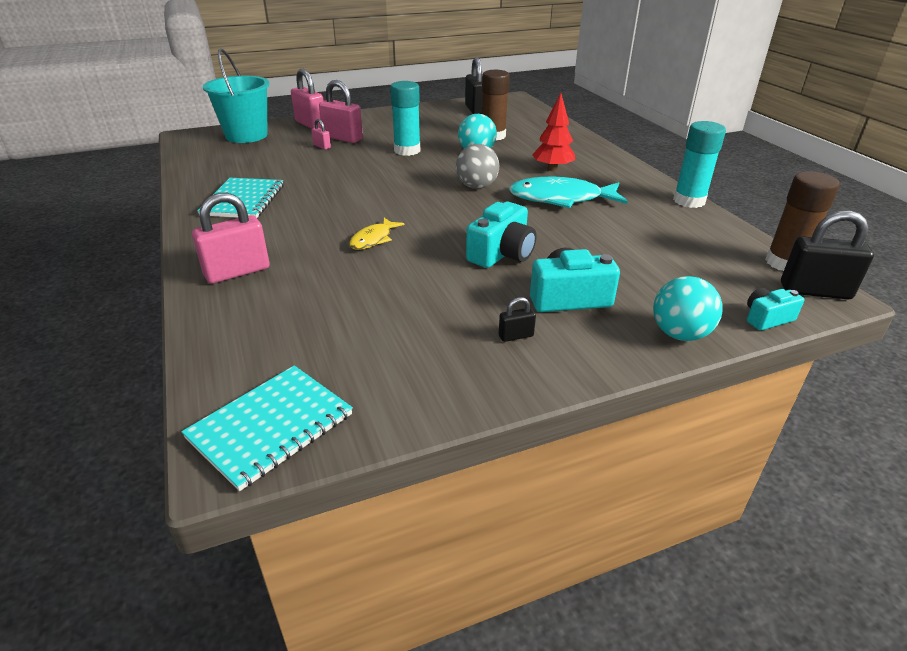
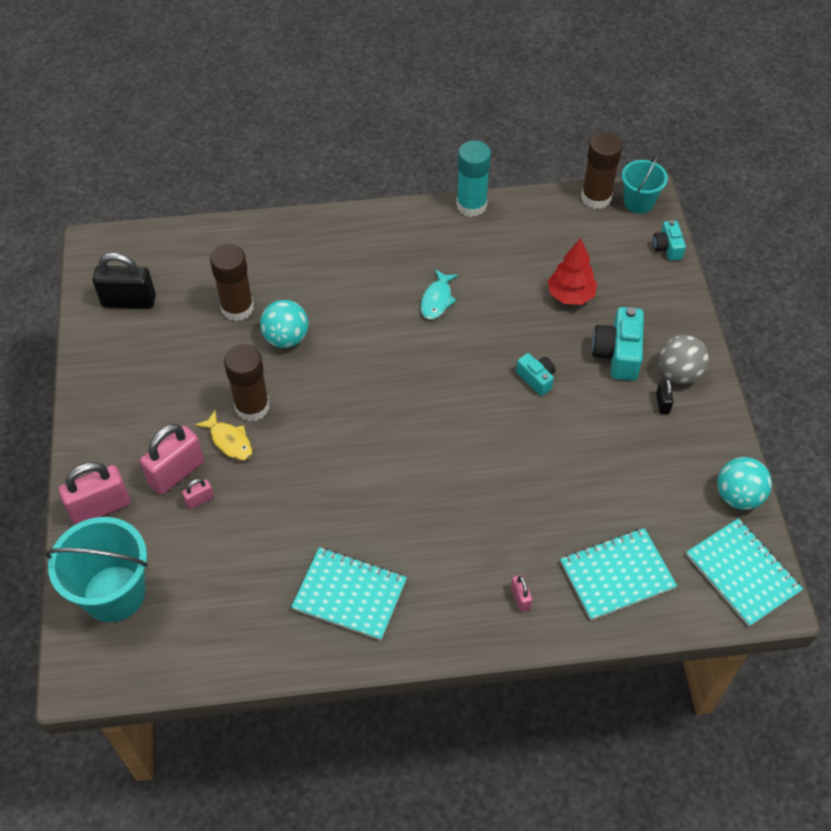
camera: 75 degrees left, 20 degrees up
(237, 272) = (520, 598): pink padlock -> pink padlock, size x0.48
(265, 325) = (617, 575): none -> turquoise notebook
(373, 239) = (482, 475): yellow fish -> yellow fish (229, 441)
(407, 150) = (252, 407): turquoise glue stick -> brown glue stick
(476, 187) = (385, 362): grey ball -> grey ball (679, 373)
(502, 254) = (536, 379): turquoise camera -> turquoise camera, size x0.59
(552, 169) = (361, 283): red tree -> red tree (570, 295)
(561, 199) = (437, 300): turquoise fish -> turquoise fish, size x0.54
(679, 334) = (677, 305): turquoise ball -> turquoise ball (738, 496)
(815, 291) = (638, 202): black padlock -> turquoise bucket

